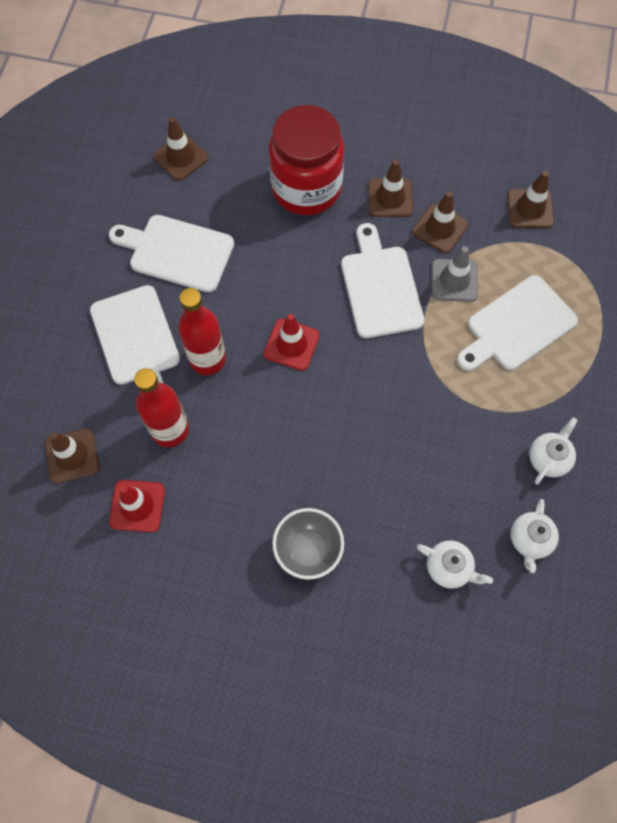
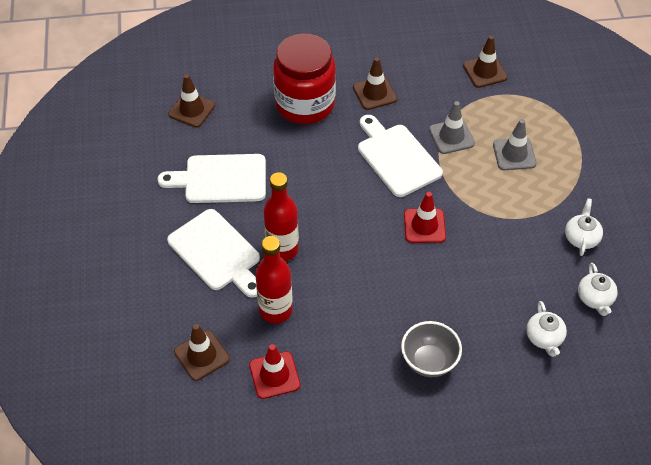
camera: 20 degrees left, 15 degrees down
(291, 344) = (346, 218): red traffic cone -> red traffic cone (424, 226)
(440, 228) = (423, 104): brown traffic cone -> none
(449, 567) = (544, 338): white teapot -> white teapot turned 75 degrees clockwise
(517, 326) = (514, 154): white cutting board -> grey traffic cone

